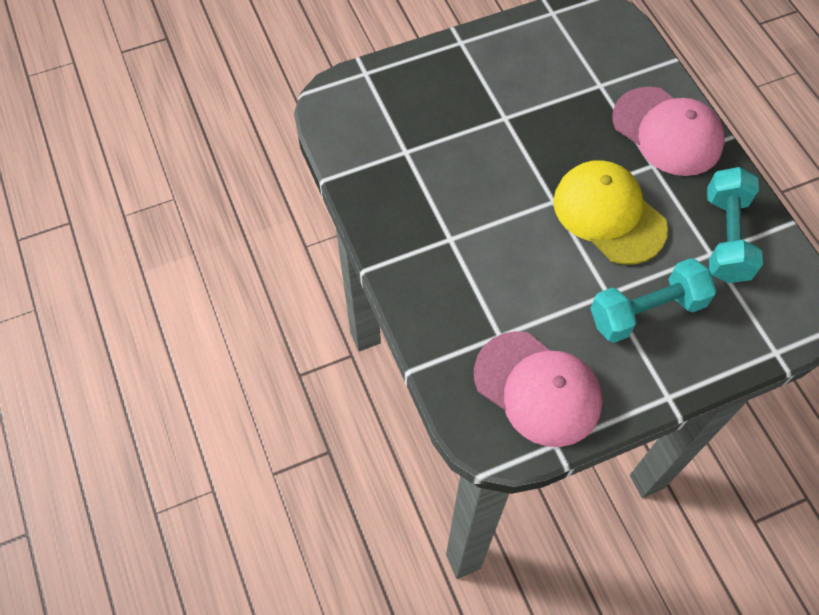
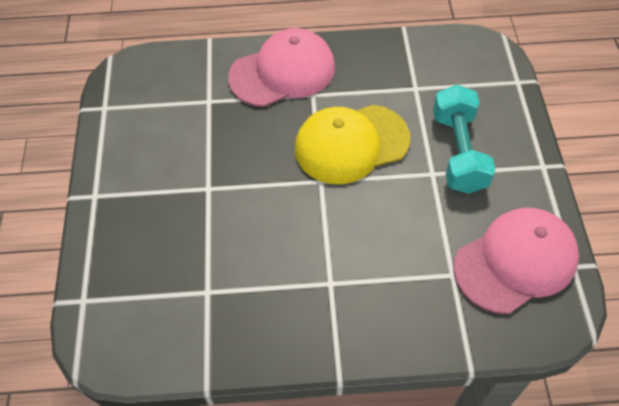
camera: 70 degrees left, 5 degrees down
(726, 237) = (403, 73): turquoise dumbbell -> none

